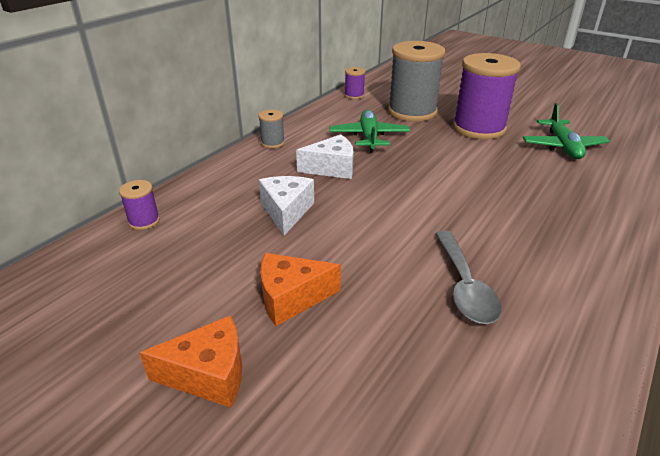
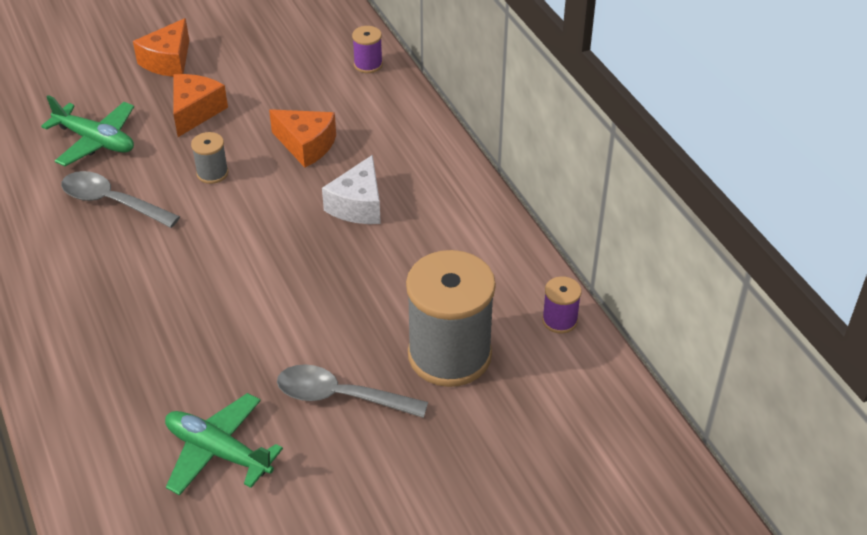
camera: 120 degrees right, 10 degrees up
(272, 143) = (458, 182): grey spool -> grey spool (212, 173)
(286, 211) = (306, 145): white cheese -> orange cheese
(369, 137) = (406, 269): green plane -> green plane (95, 141)
(478, 128) = (340, 396): purple spool -> grey spoon

